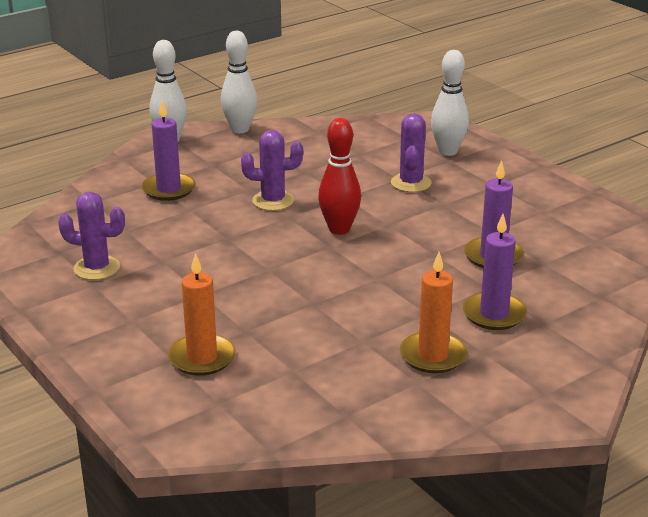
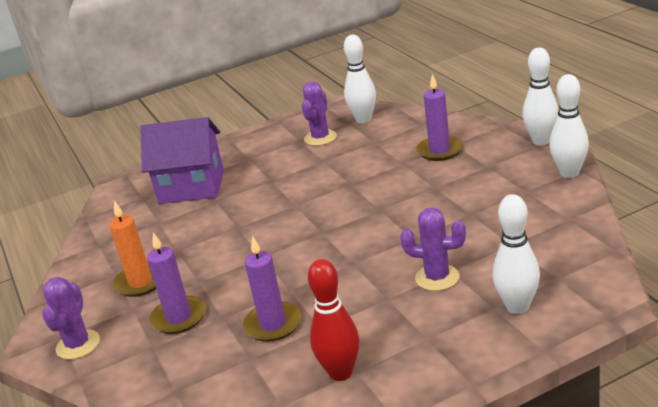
camera: 105 degrees right, 0 degrees up
(57, 241) = (363, 119): none -> white bowling pin
(202, 358) = (191, 187): orange candle -> purple house
(273, 201) = (410, 200): purple cactus -> purple cactus (78, 345)
(339, 229) = (349, 236): red bowling pin -> red bowling pin (340, 372)

